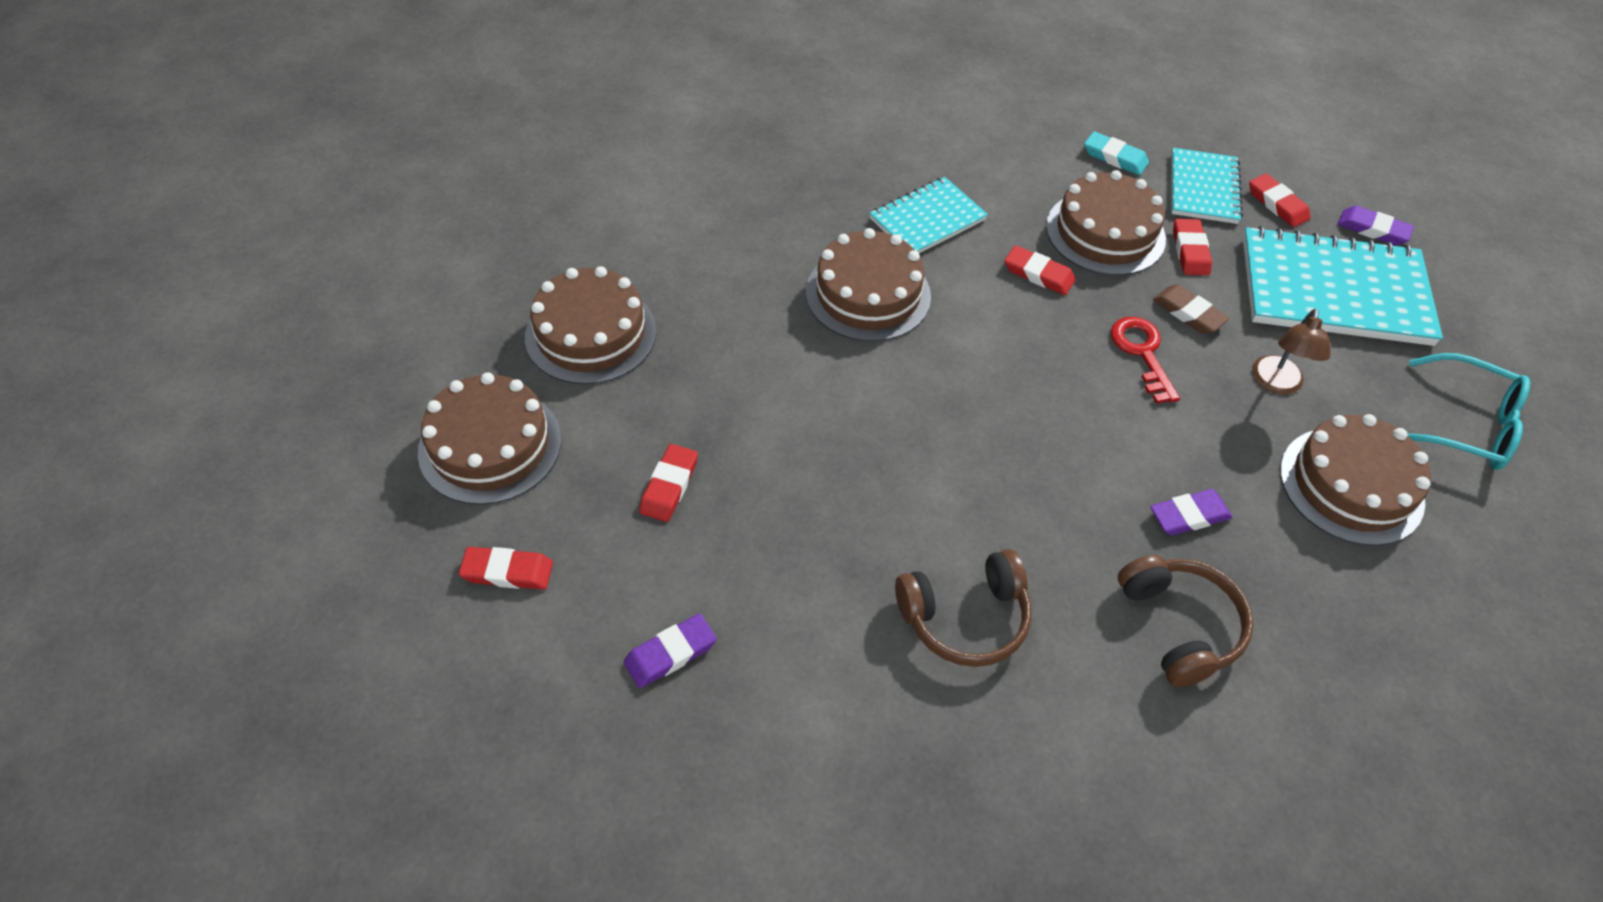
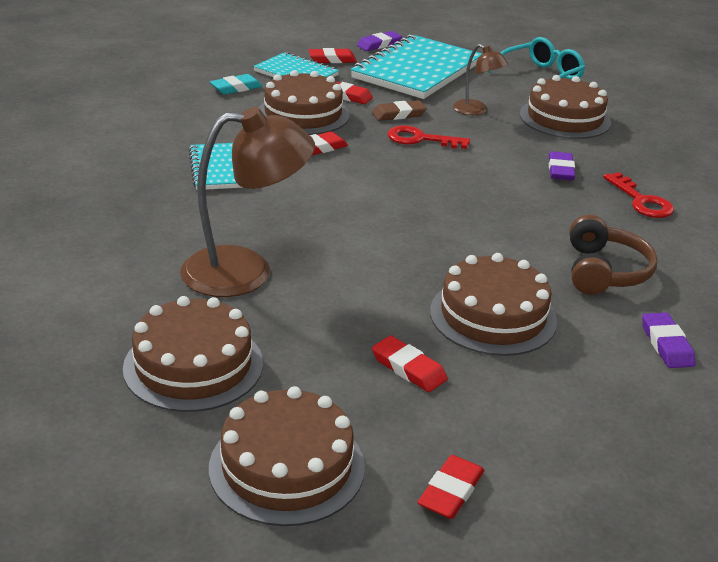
camera: 65 degrees left, 20 degrees down
(670, 653) = (582, 414): purple eraser -> purple eraser (666, 344)
(753, 311) = (246, 271): none -> brown lamp
(868, 294) = (276, 216): brown cake -> brown cake (493, 316)
(1179, 626) = (641, 201): brown headphones -> red key

